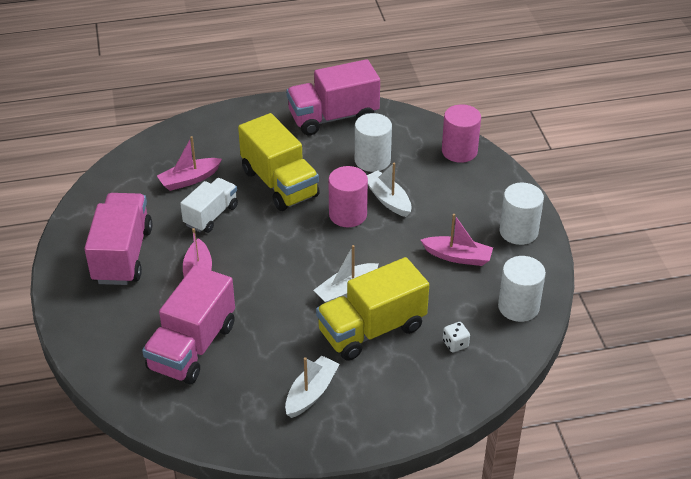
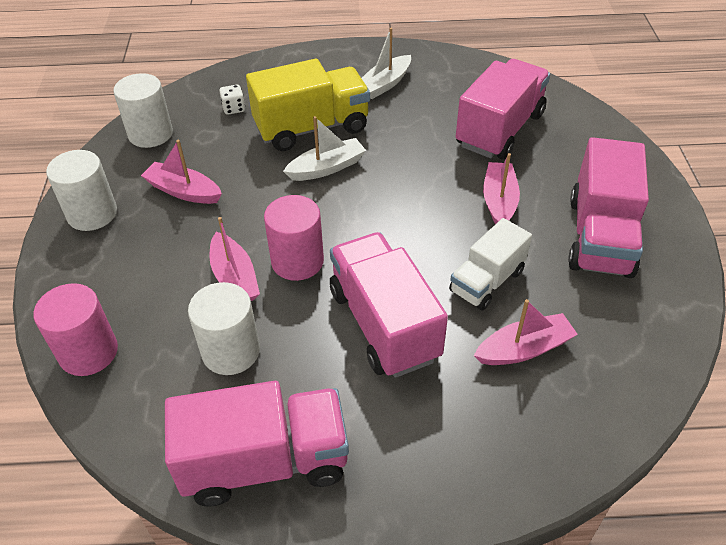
camera: 170 degrees left, 5 degrees up
(279, 183) = (384, 324): yellow truck -> pink truck
(388, 199) = (234, 278): white boat -> pink boat

